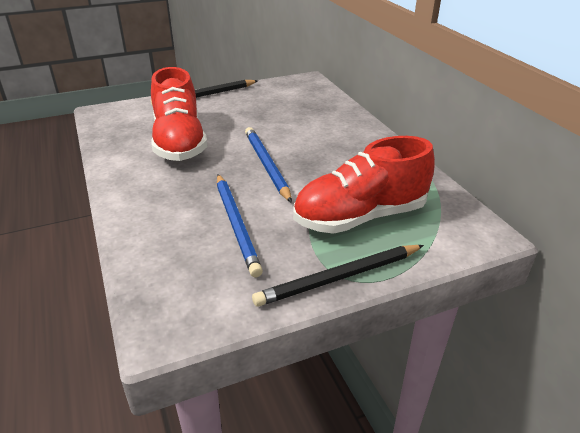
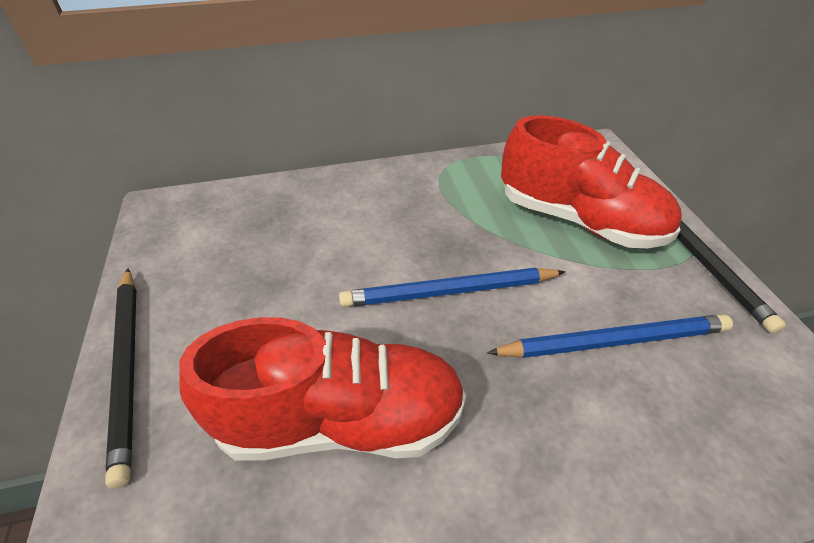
camera: 80 degrees left, 10 degrees up
(360, 217) = (579, 220): red shoe -> red shoe turned 45 degrees counterclockwise

